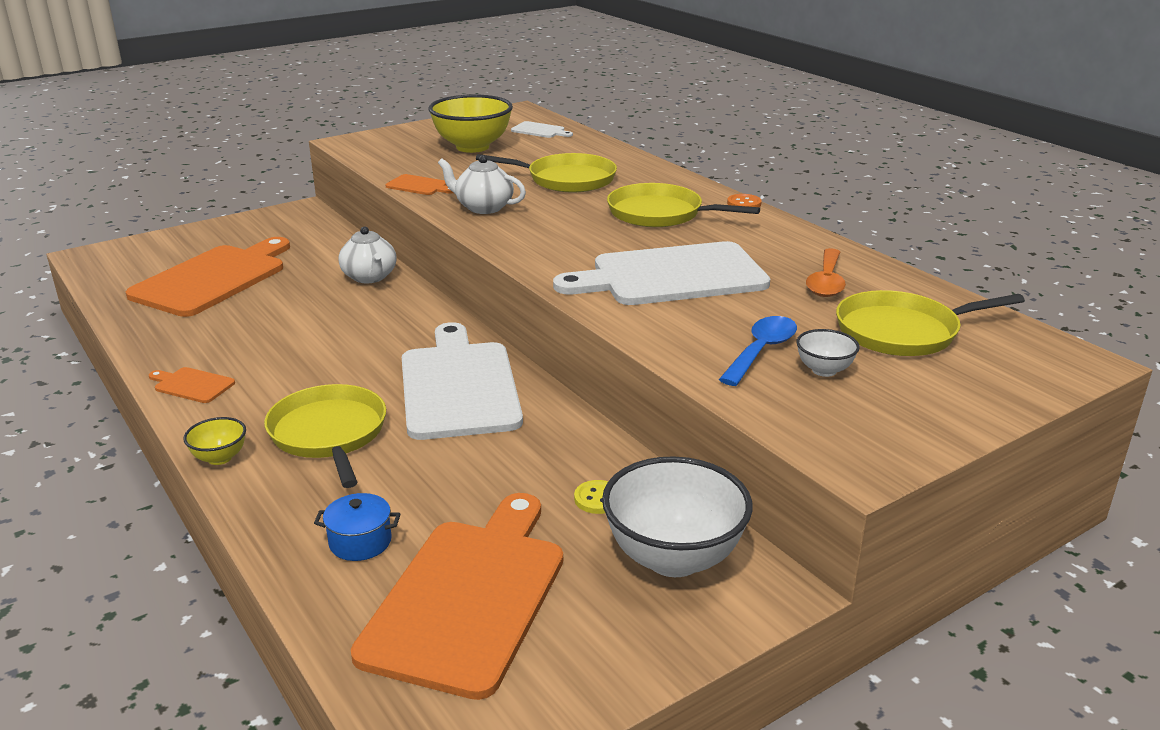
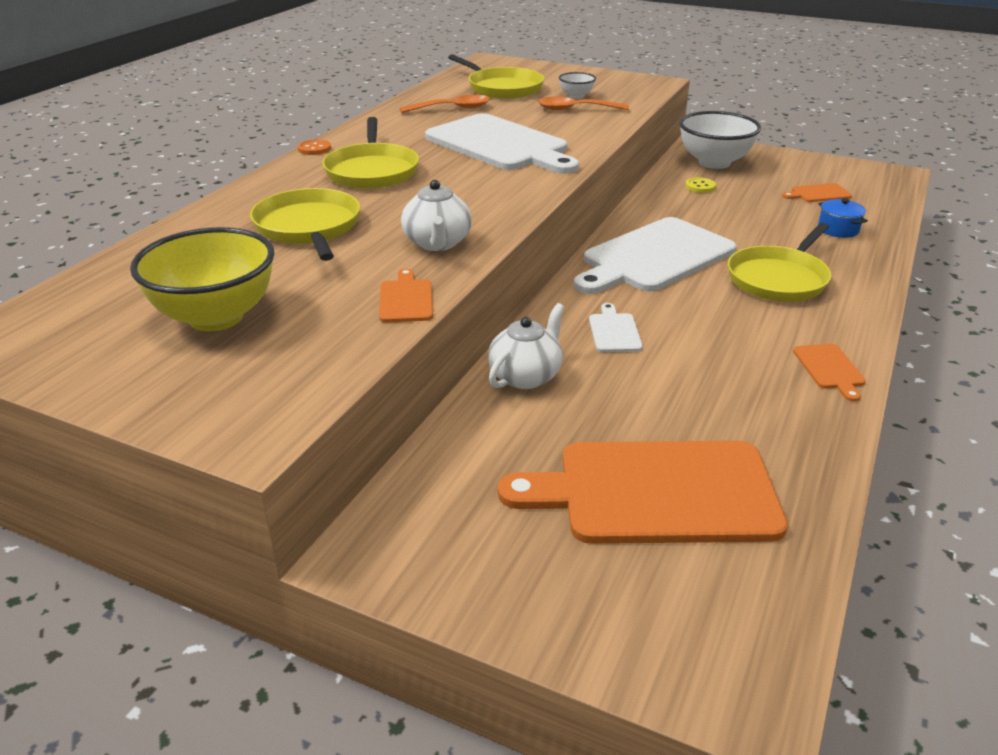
camera: 120 degrees left, 5 degrees up
(220, 458) = (867, 305): yellow bowl -> none
(468, 597) = (818, 193): orange cutting board -> orange cutting board, size x0.42
(540, 130) = (104, 294): white cutting board -> white cutting board (614, 331)
(761, 351) = (575, 109): blue spoon -> orange spoon

